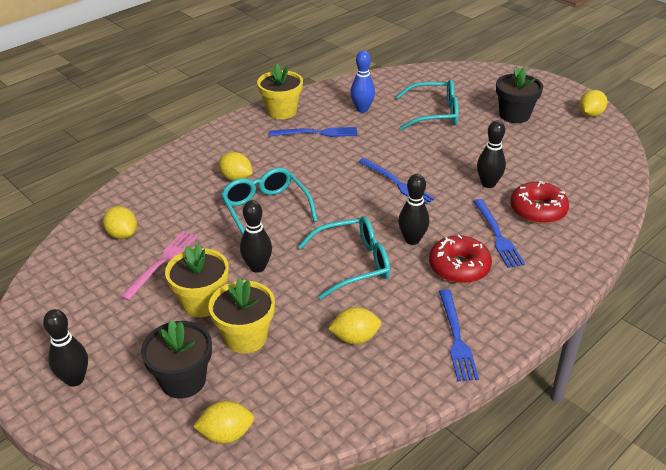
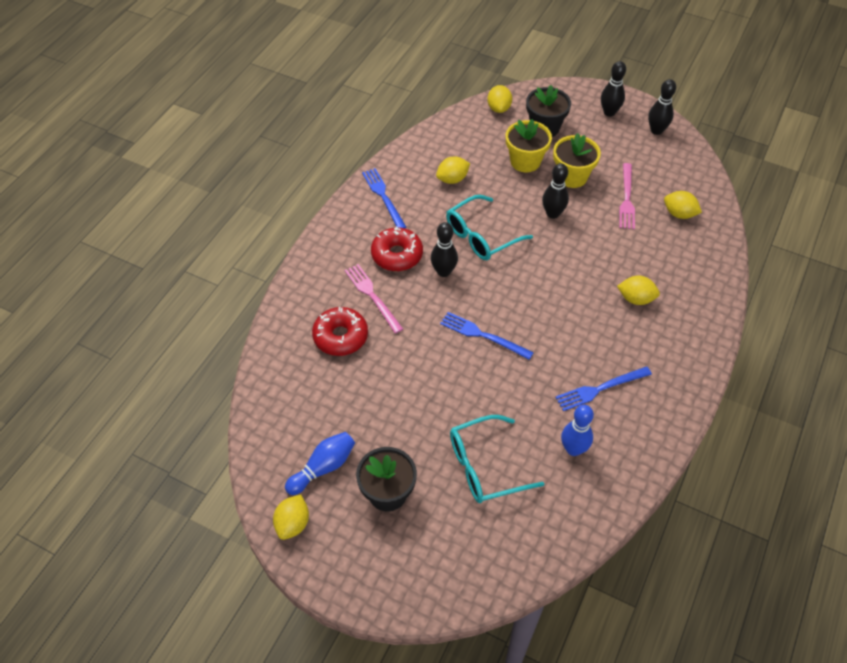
camera: 160 degrees right, 15 degrees up
(226, 434) = (499, 108): yellow lemon -> yellow lemon turned 60 degrees counterclockwise
(265, 209) = (584, 270): turquoise glasses -> none
(281, 111) = (663, 416): yellow flower pot -> none
(488, 184) = (394, 360): black bowling pin -> black bowling pin (656, 130)
(497, 235) = (372, 296): blue fork -> pink fork
(564, 135) = (323, 467): none -> blue bowling pin

